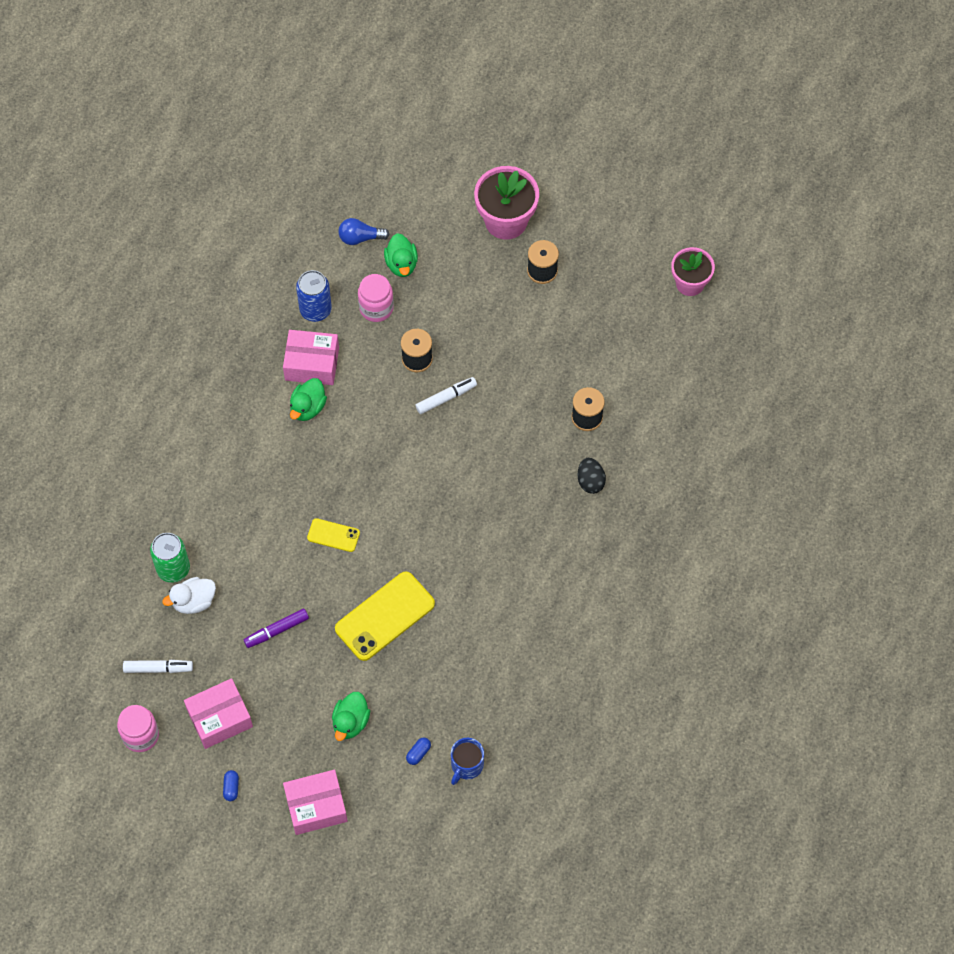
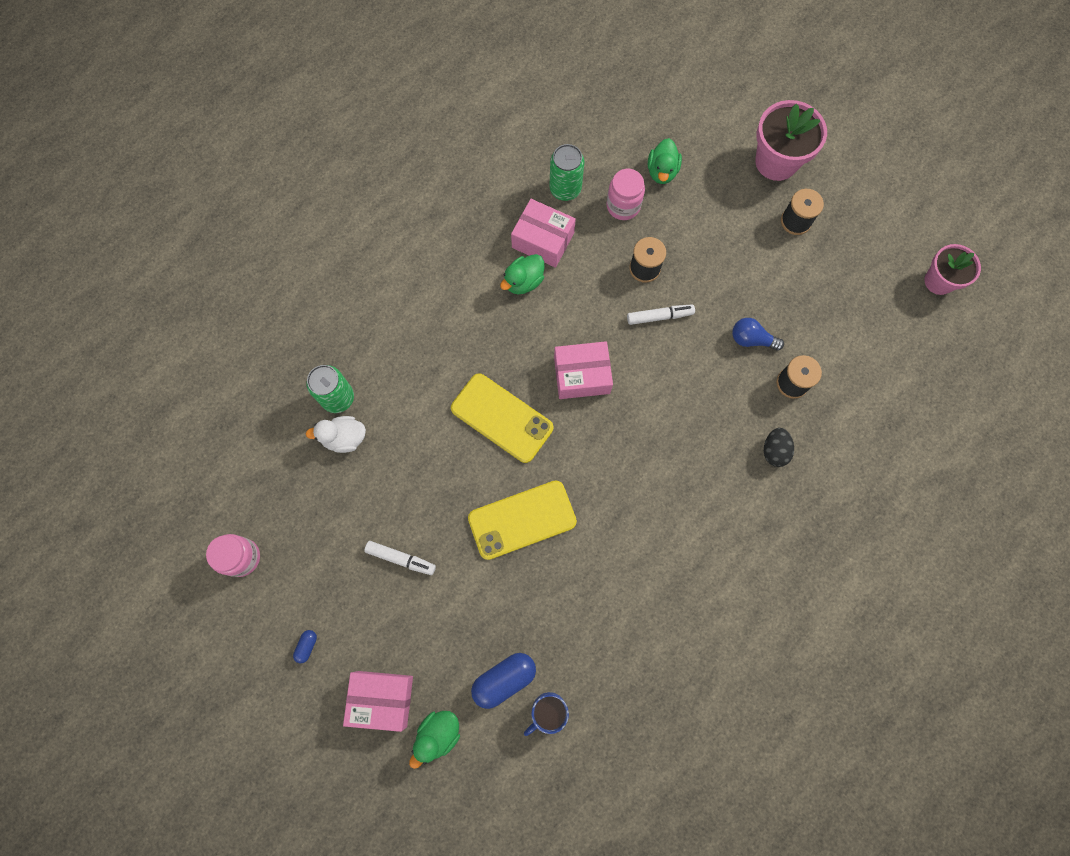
camera: 20 degrees right, 10 degrees up
(158, 668) = (285, 494): white marker -> white marker (400, 558)
(220, 718) = (323, 568): pink box -> pink box (581, 375)
(277, 630) = (412, 496): purple marker -> none
(315, 309) = (565, 189): blue can -> green can
(333, 535) = (502, 418): yellow phone -> yellow phone, size x1.93
(350, 722) = (448, 620): green duck -> green duck (438, 734)
(360, 238) = (631, 134): blue light bulb -> blue light bulb (751, 339)
(418, 753) = (504, 679): blue capsule -> blue capsule, size x2.07

